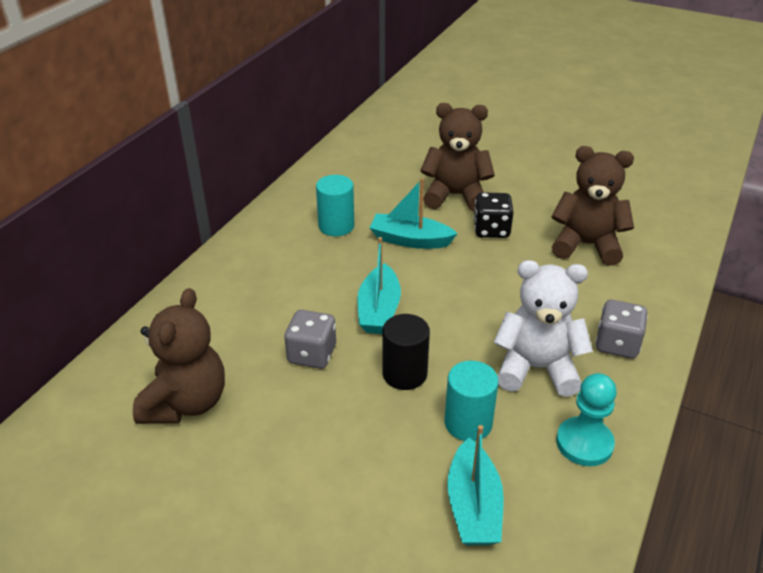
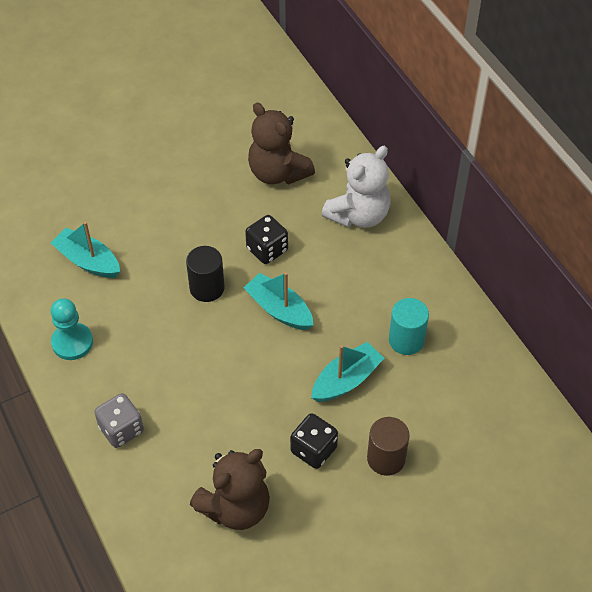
camera: 125 degrees right, 15 degrees up
(312, 354) = (267, 250): grey dice -> black dice
(455, 196) = (386, 458): brown teddy bear -> brown cylinder
(468, 423) = (140, 295): turquoise cylinder -> none
(536, 368) = (146, 363): white teddy bear -> white teddy bear (358, 215)

